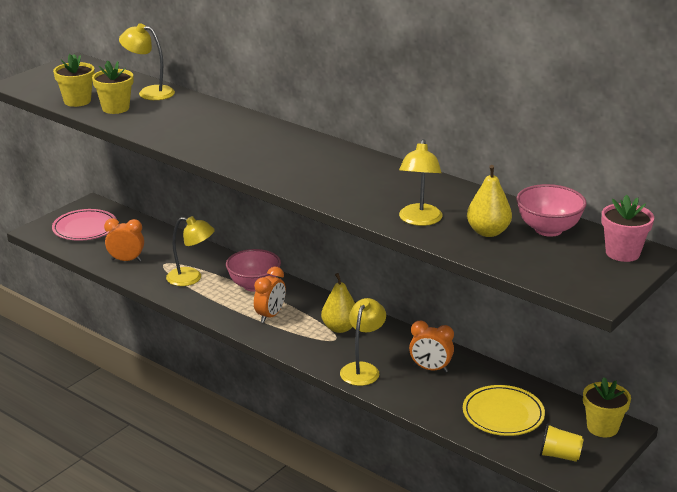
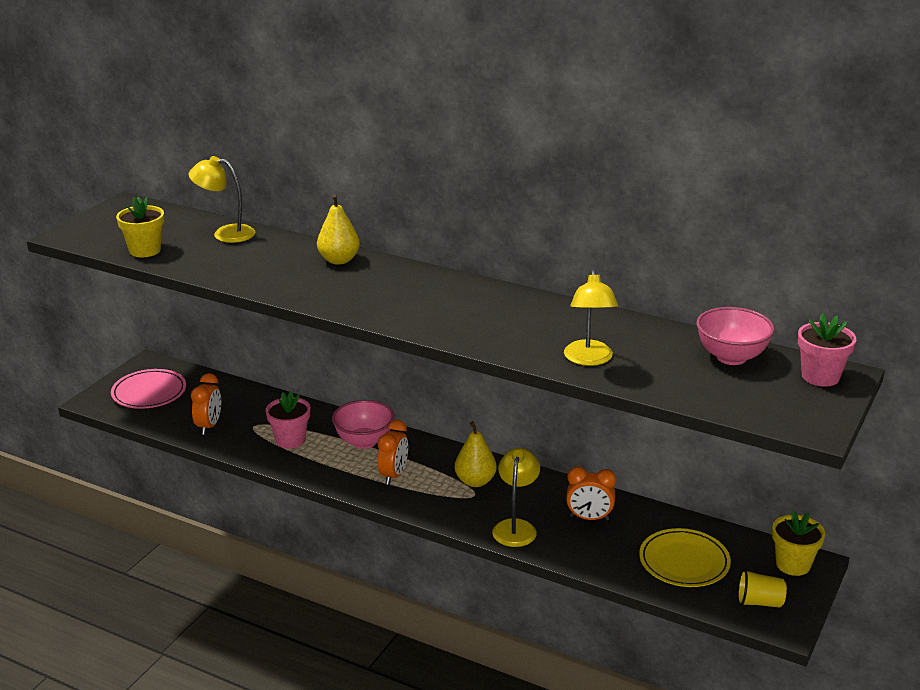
camera: 10 degrees left, 0 degrees up
(115, 108) = (193, 255): yellow flower pot -> none
(126, 260) = (209, 426): orange clock -> orange clock turned 105 degrees clockwise
(191, 278) = (290, 440): yellow lamp -> pink flower pot
(488, 232) = (668, 366): yellow pear -> yellow pear (339, 260)

